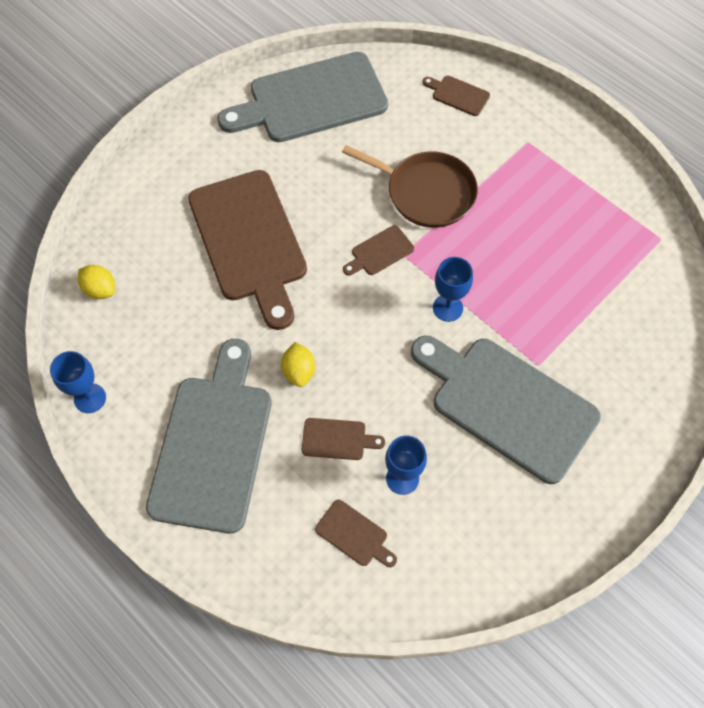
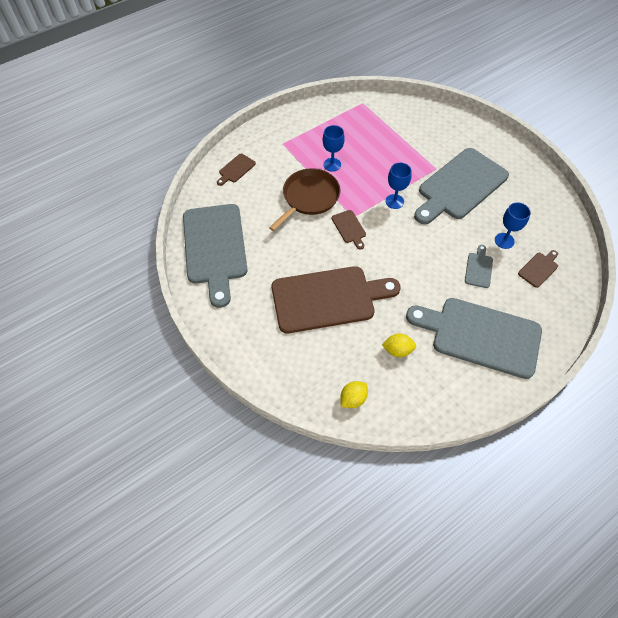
camera: 80 degrees left, 5 degrees down
(90, 398) = (442, 411): blue goblet -> blue goblet (332, 164)
(299, 371) = (431, 282): yellow lemon -> yellow lemon (397, 350)
(337, 439) = (478, 268): brown cutting board -> grey cutting board

